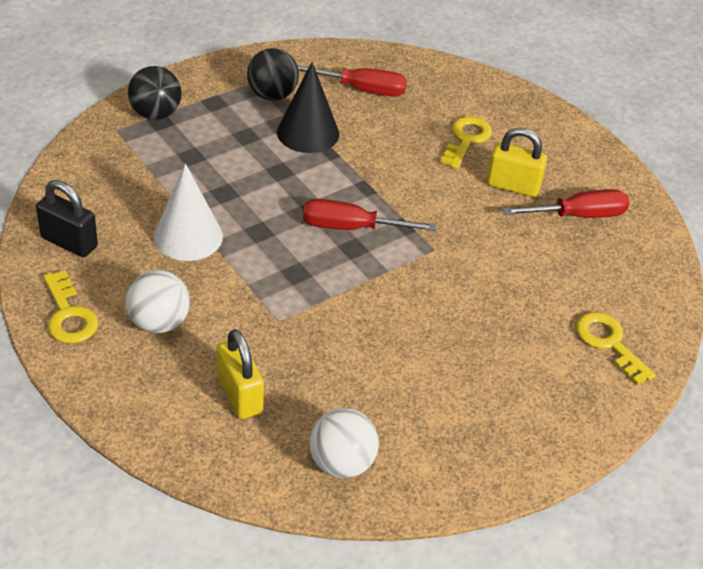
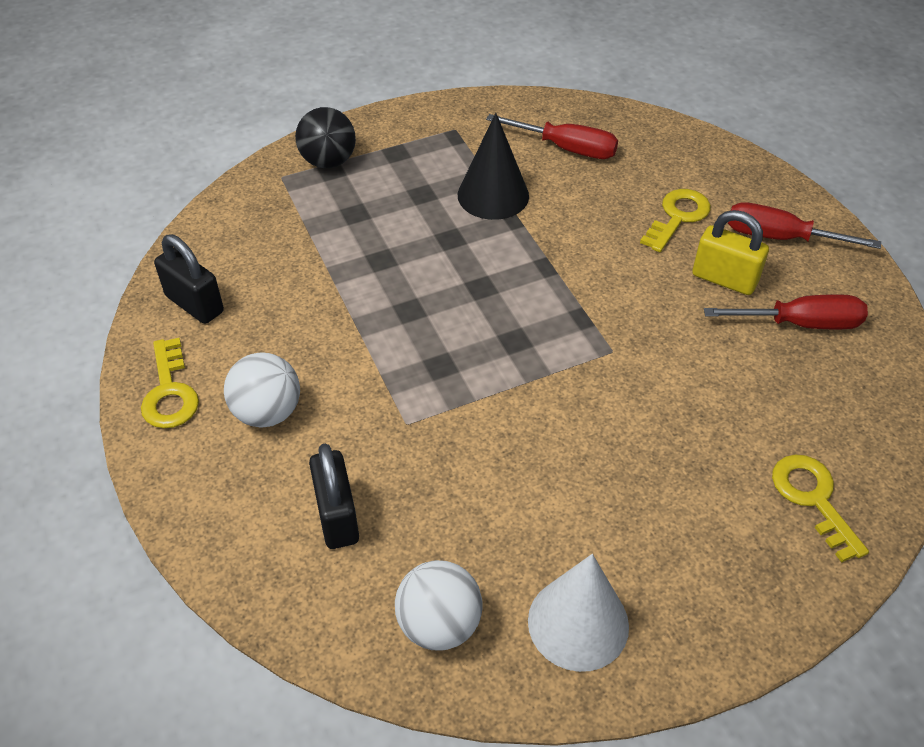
camera: 15 degrees right, 5 degrees up
(188, 236) = (327, 309): white cone -> white cone (578, 623)
(239, 395) = (337, 516): yellow padlock -> black padlock
(272, 95) = (462, 148): black ball -> none
(352, 228) = (519, 315): red screwdriver -> red screwdriver (780, 238)

